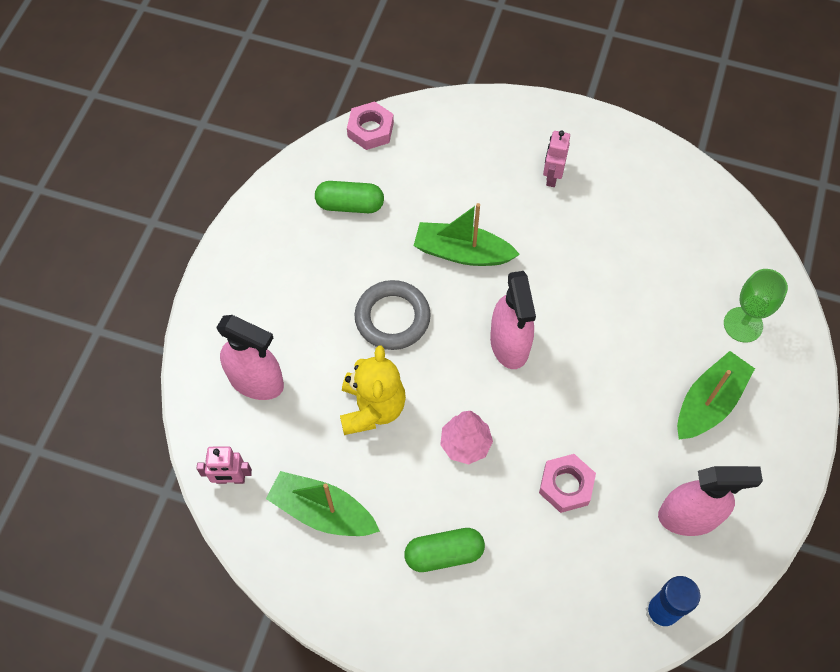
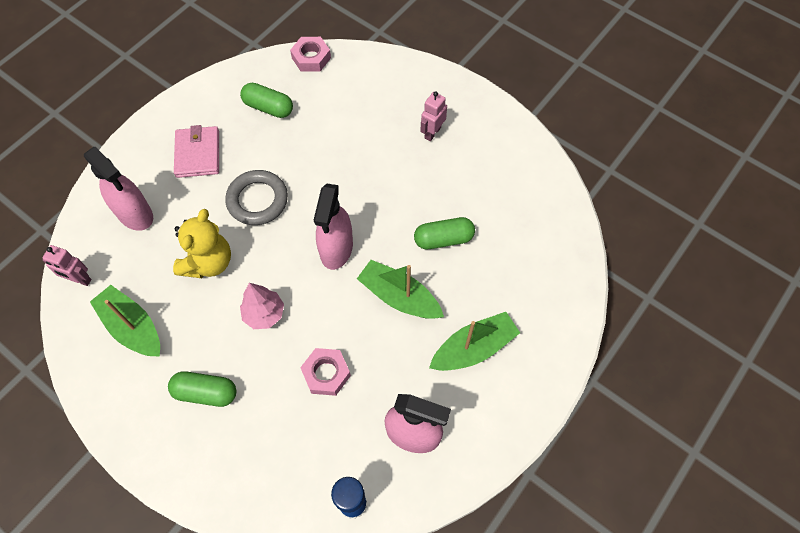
camera: 20 degrees right, 0 degrees up
(294, 286) = (198, 154): none -> pink wallet
(462, 252) = (334, 168): green boat -> green boat (399, 297)
(621, 294) = (443, 239): none -> green capsule
(743, 324) = (532, 295): green goblet -> none

